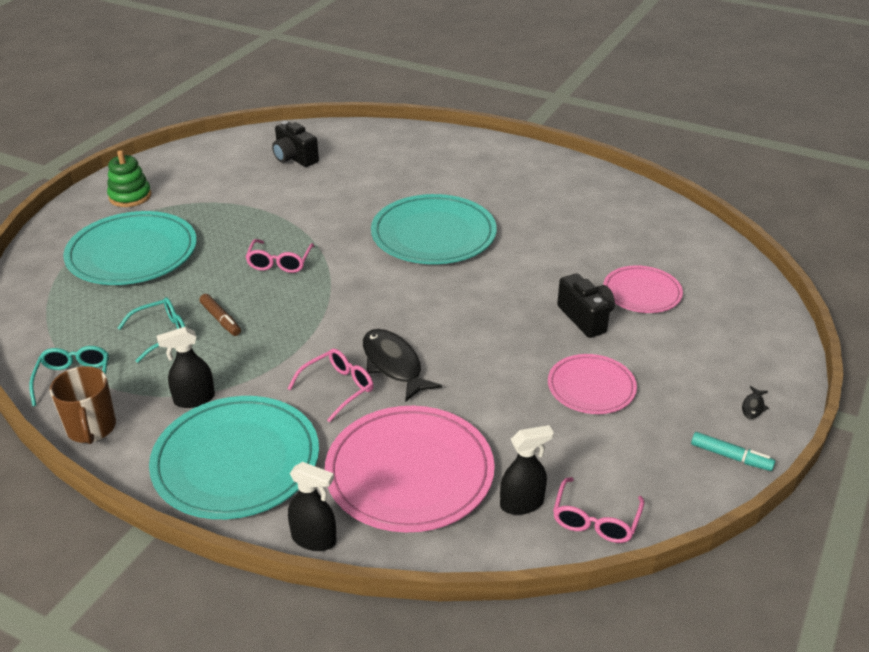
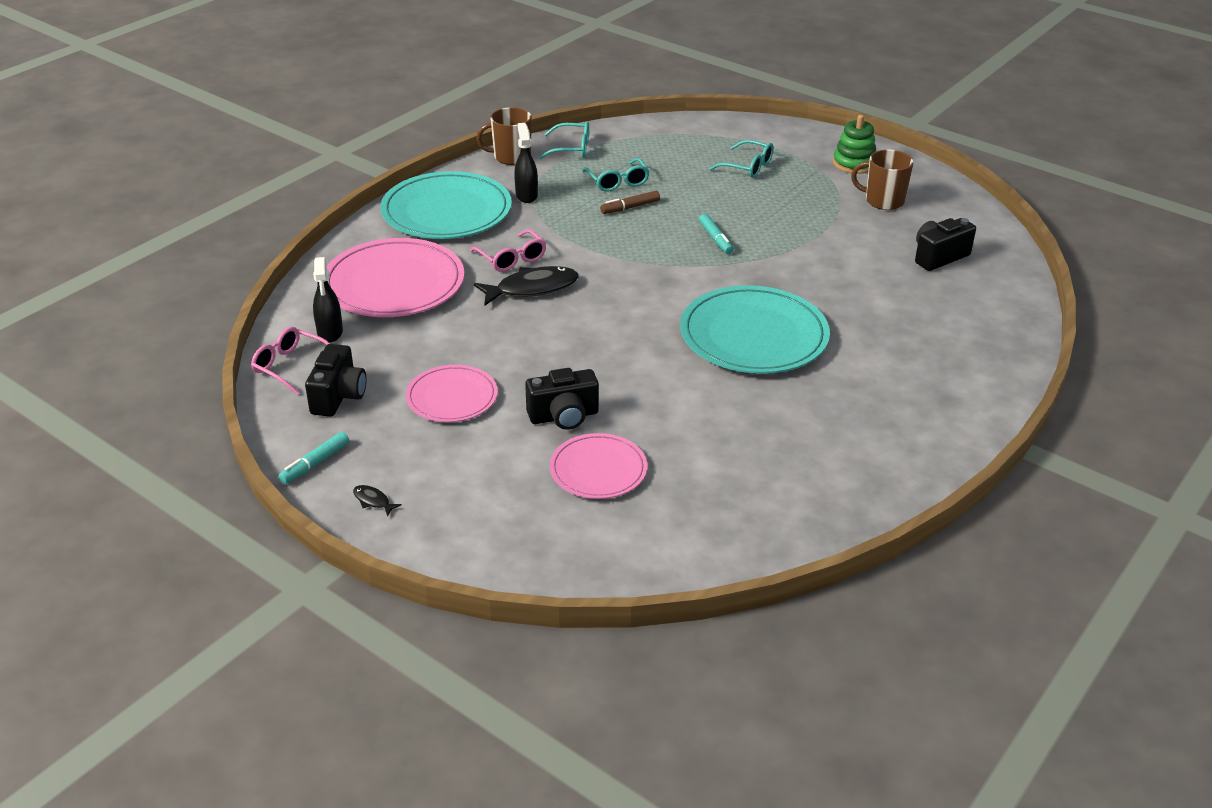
camera: 100 degrees right, 0 degrees up
(132, 253) = (748, 167): turquoise plate -> turquoise glasses
(202, 182) = (883, 201): none -> brown mug
(279, 263) = (715, 239): pink glasses -> turquoise marker
(314, 539) = (350, 239): black spray bottle -> none
(627, 466) = (338, 396): none -> black camera

